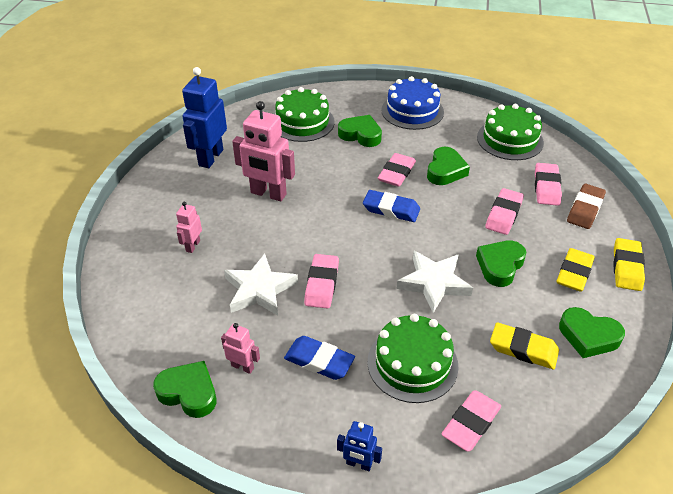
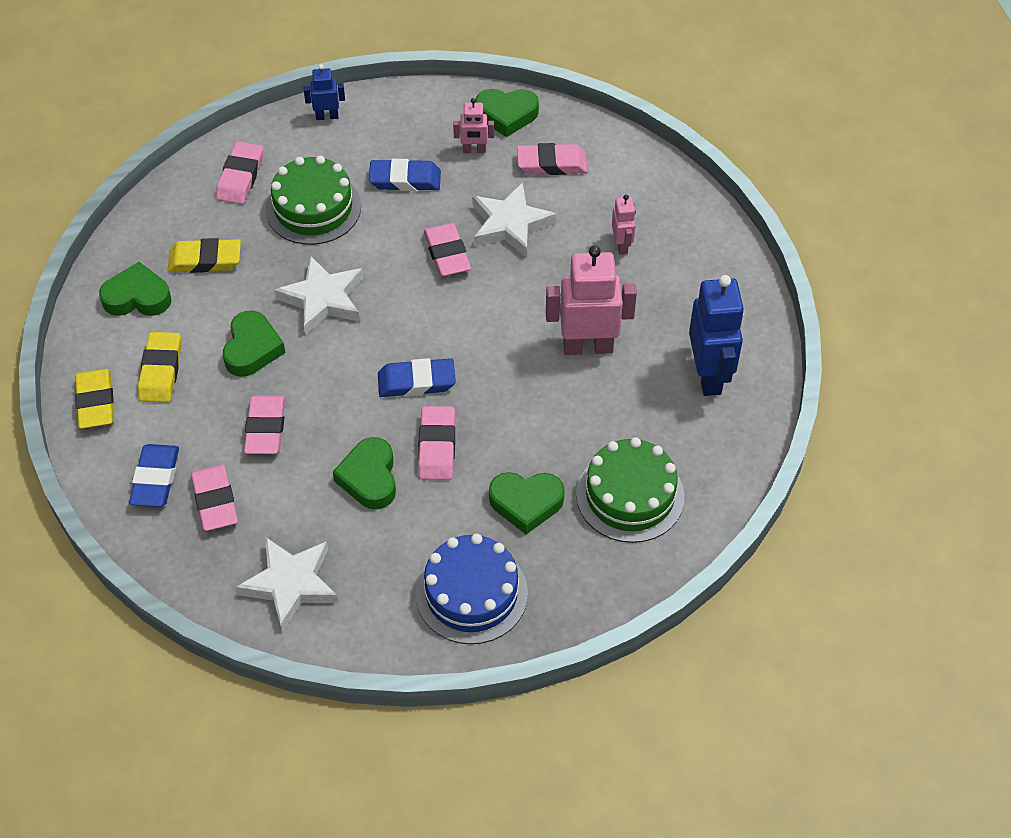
camera: 155 degrees right, 10 degrees up
(189, 328) = (552, 163): none -> pink eraser
(510, 139) = (290, 584): green cake -> white star
(585, 209) = (155, 479): brown eraser -> blue eraser

